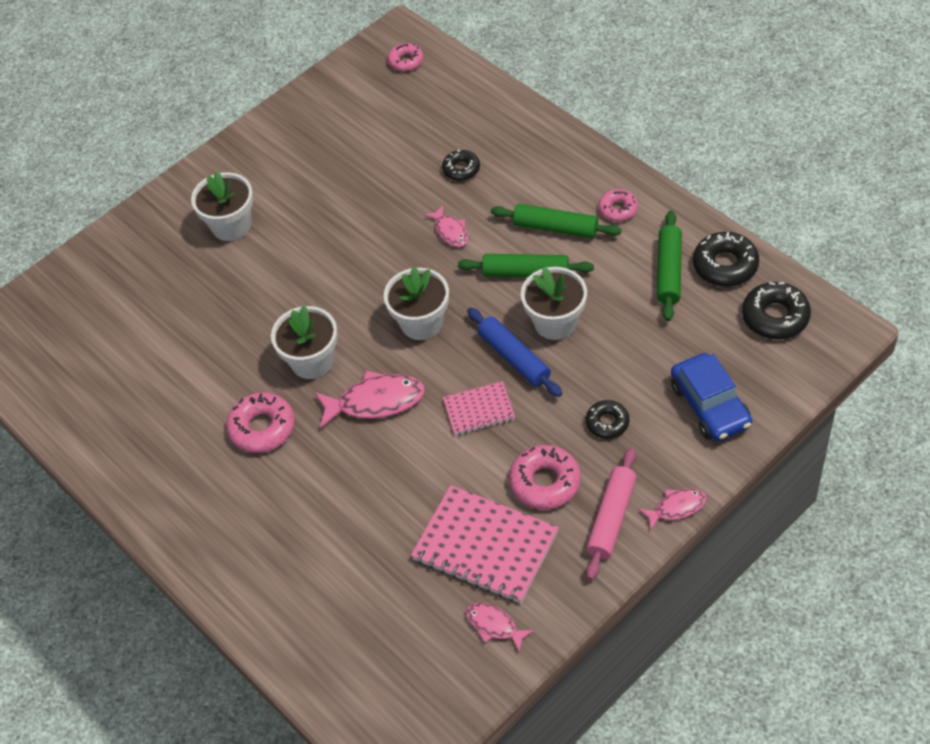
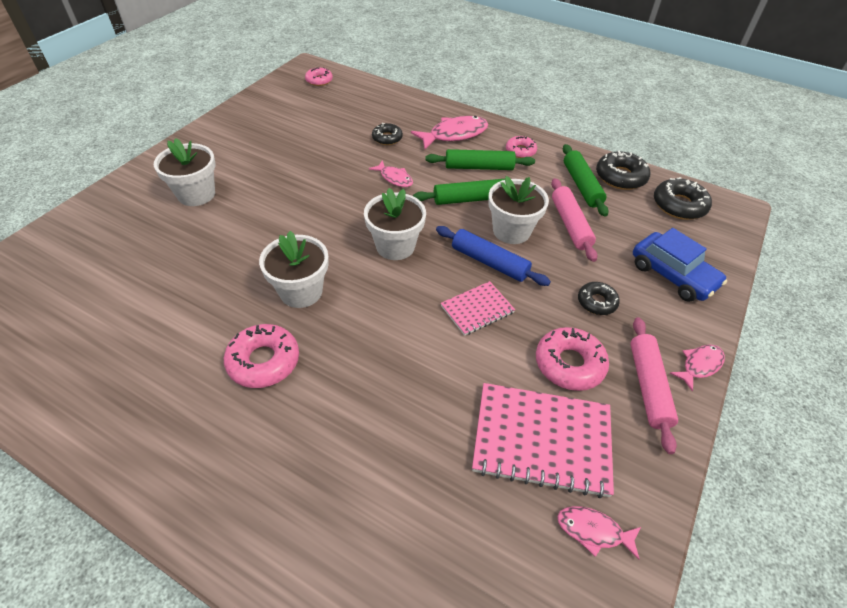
camera: 25 degrees left, 5 degrees down
(376, 401) = (375, 317): pink fish -> pink fish (454, 134)
(627, 324) = (570, 224): none -> pink rolling pin

